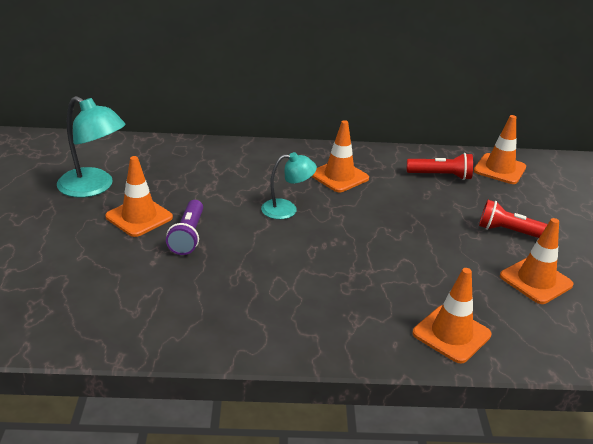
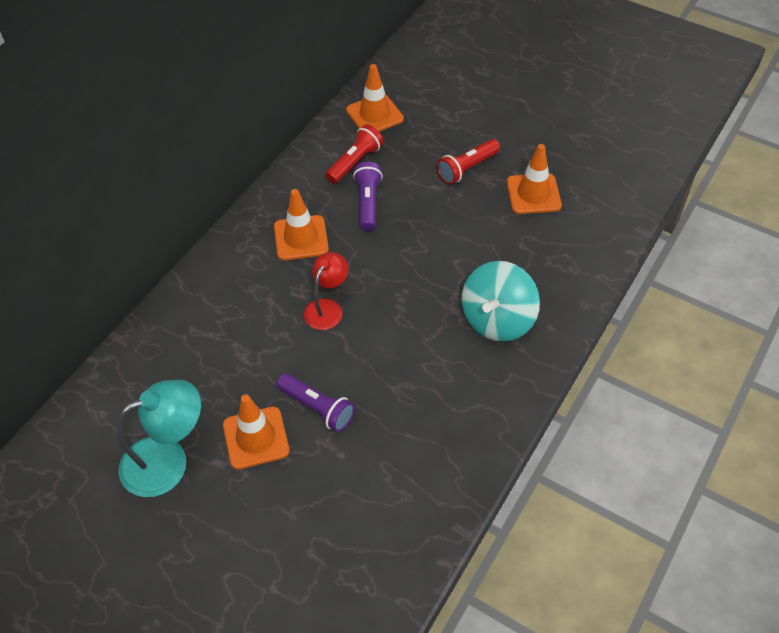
camera: 55 degrees left, 20 degrees up
(287, 209) = (327, 308): turquoise lamp -> red lamp
(368, 305) = (497, 319): none -> turquoise spinning top
(409, 195) = (368, 203): none -> purple flashlight
(451, 334) = (560, 285): orange traffic cone -> none

